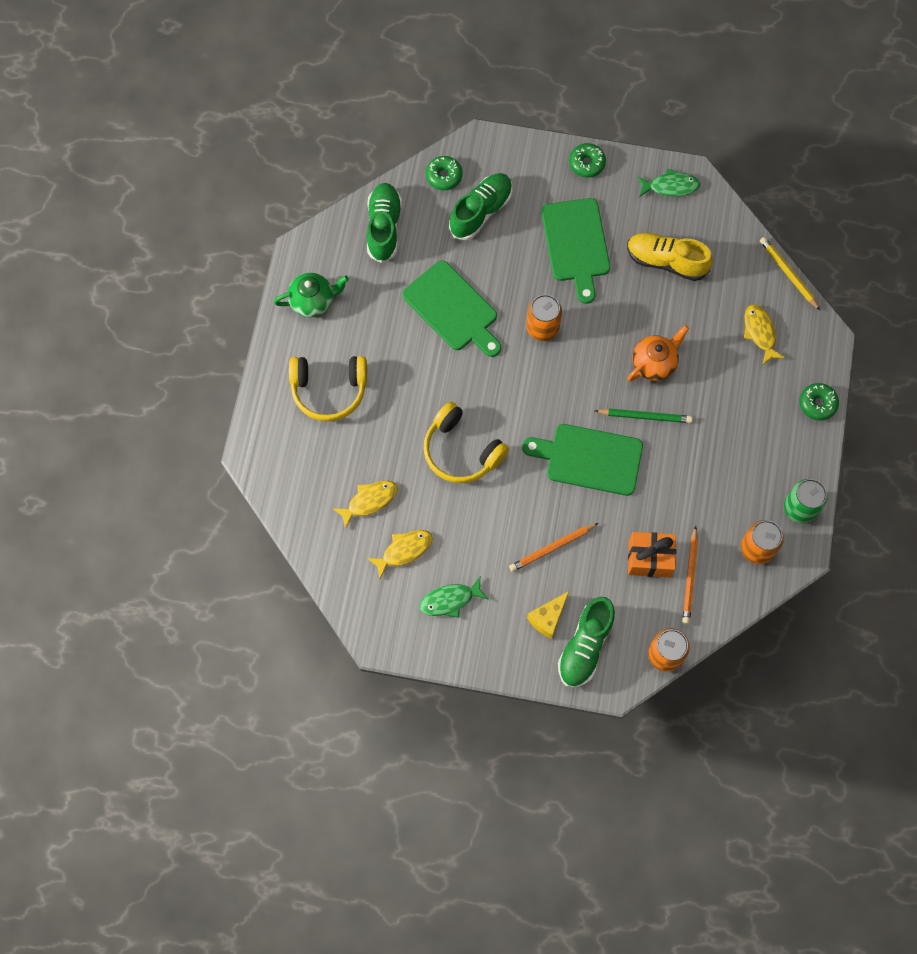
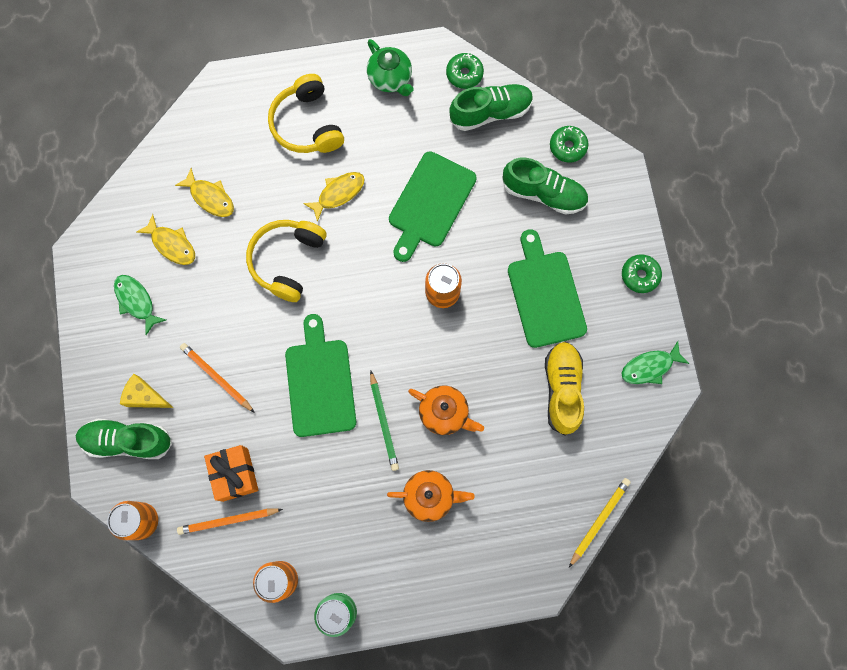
camera: 70 degrees right, 5 degrees up
(576, 244) = (545, 294): green cutting board -> green cutting board turned 105 degrees clockwise
(670, 186) = (649, 367): green fish -> green fish turned 90 degrees clockwise
(724, 400) = (429, 496): none -> orange teapot
(760, 332) = (519, 511): yellow fish -> yellow fish (338, 194)
(817, 404) = (461, 596): green donut -> green donut (464, 74)

